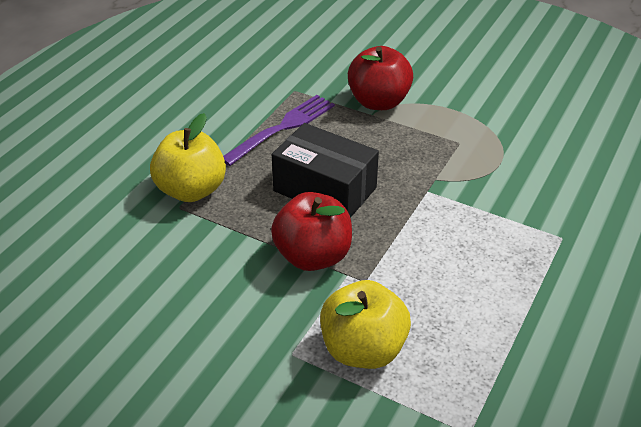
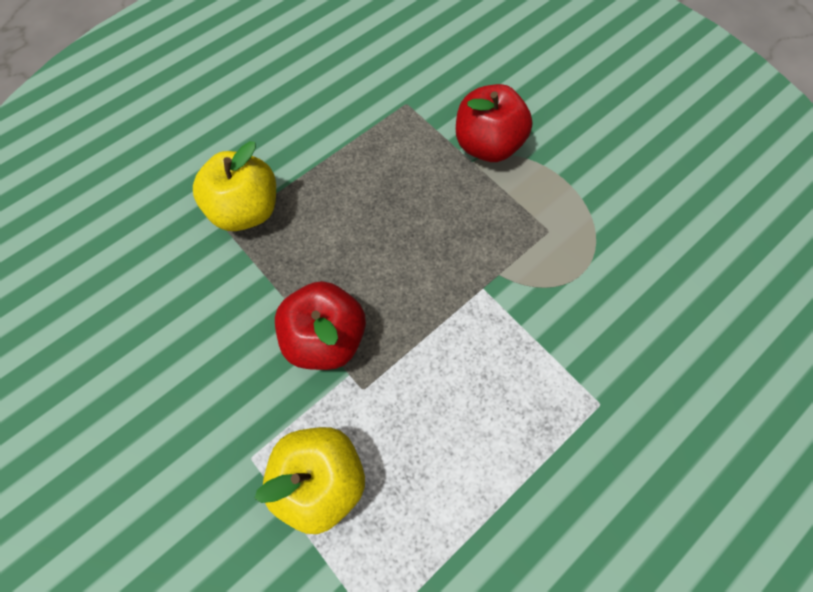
camera: 20 degrees right, 25 degrees up
(282, 128) = (371, 153): purple fork -> none
(325, 189) = (377, 251): black box -> none

